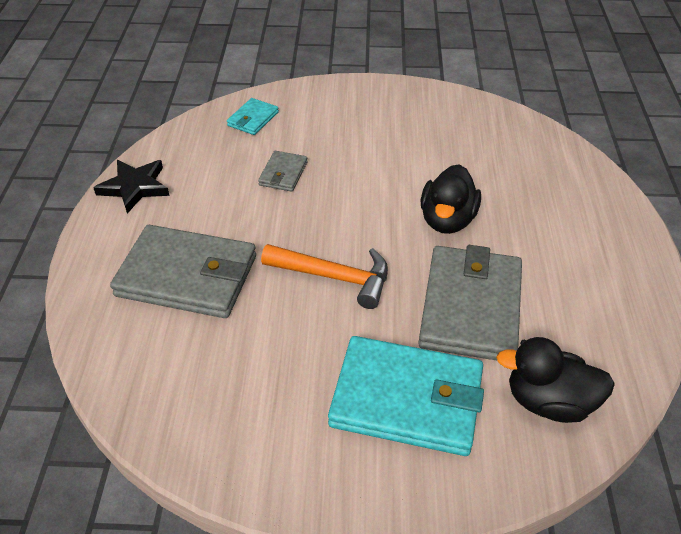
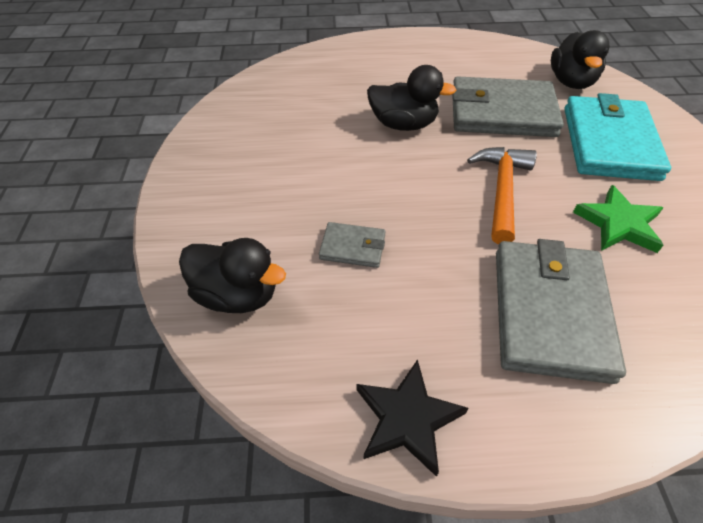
camera: 95 degrees left, 5 degrees up
(253, 119) = (237, 295): turquoise wallet -> black duck
(272, 358) = (618, 224): none -> green star

